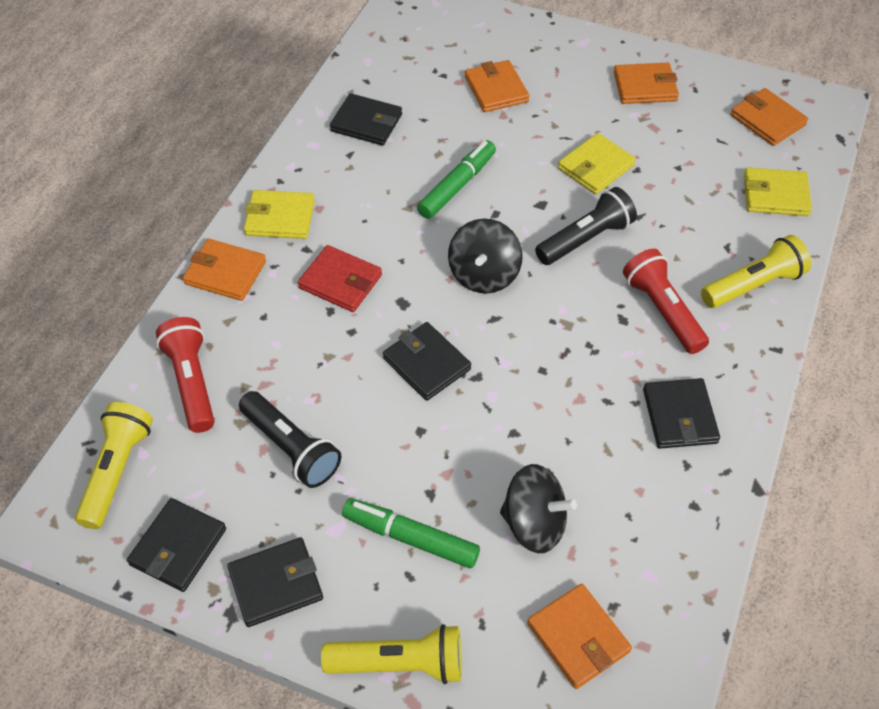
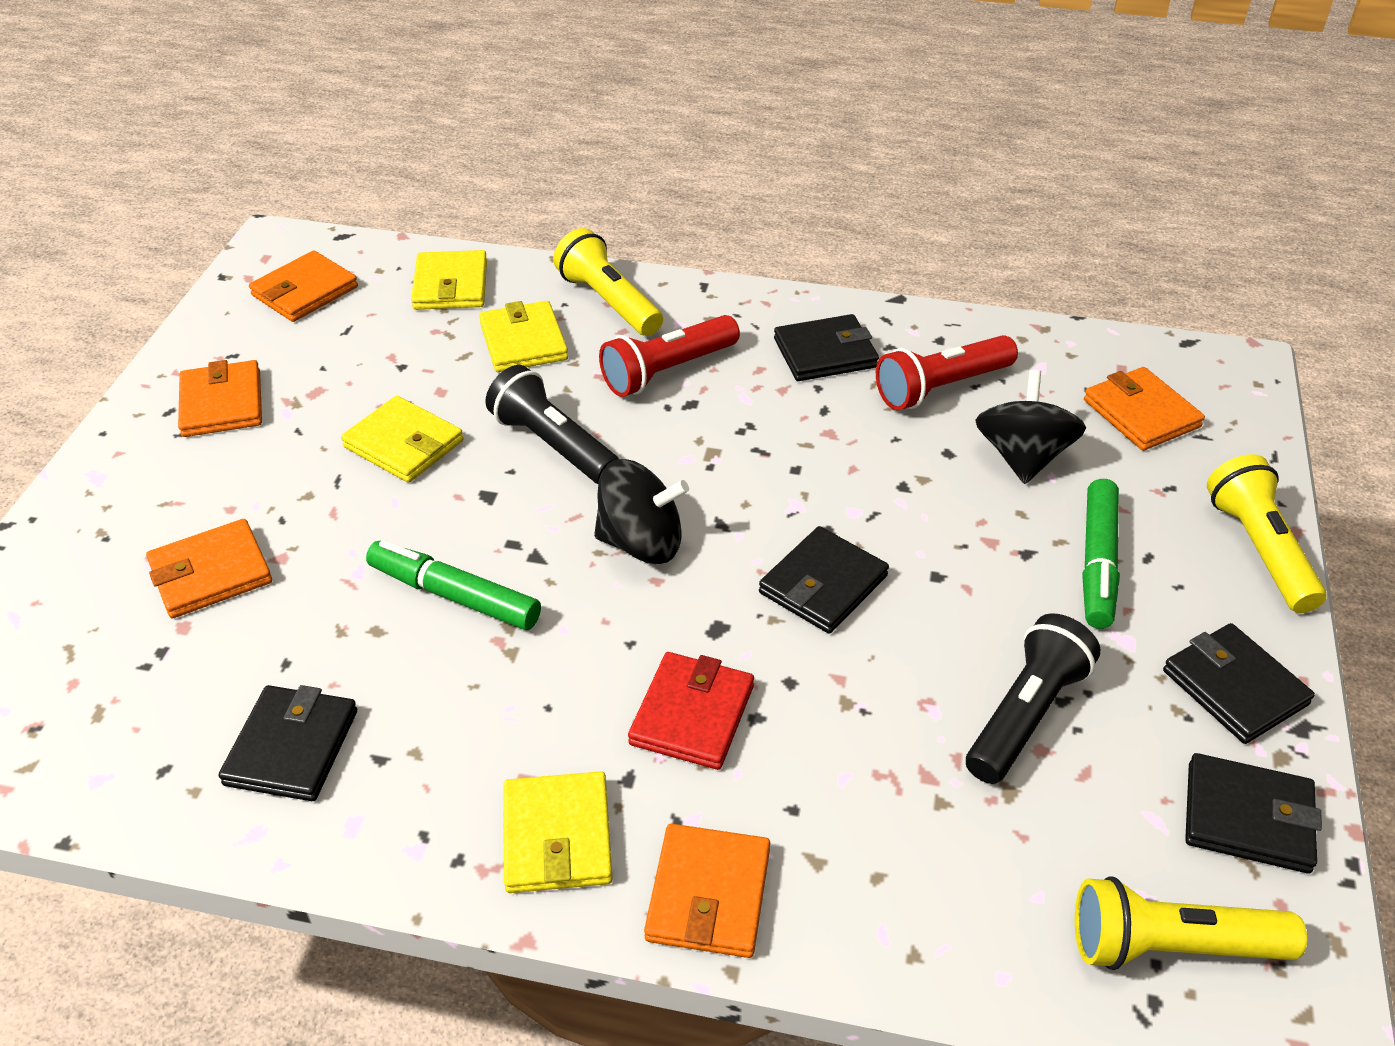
camera: 100 degrees left, 10 degrees down
(192, 382) = (961, 882): red flashlight -> red flashlight (941, 387)
(578, 637) = (1141, 413): orange wallet -> orange wallet turned 75 degrees counterclockwise
(703, 231) = (523, 341): none -> yellow wallet

